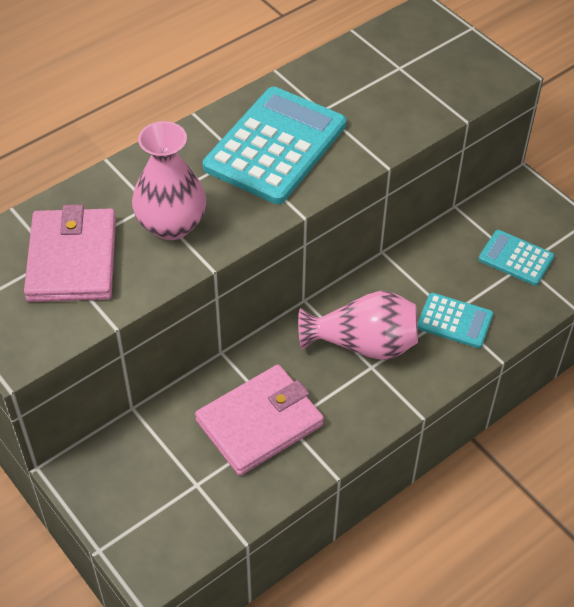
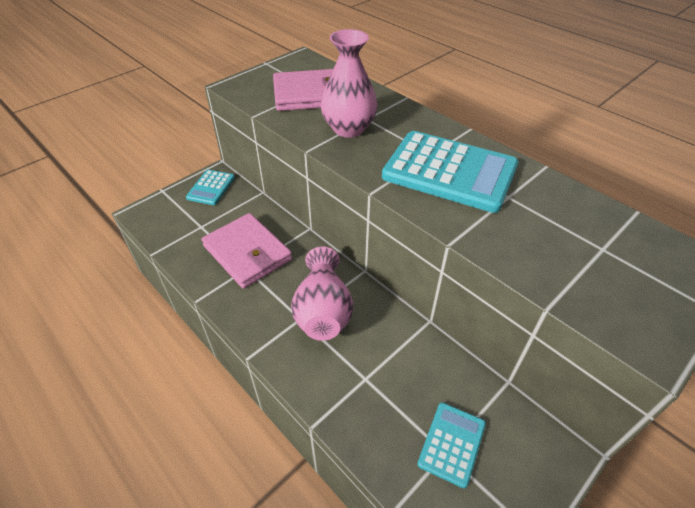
camera: 85 degrees right, 5 degrees down
(454, 321) = (357, 382): turquoise calculator -> turquoise calculator (211, 188)

